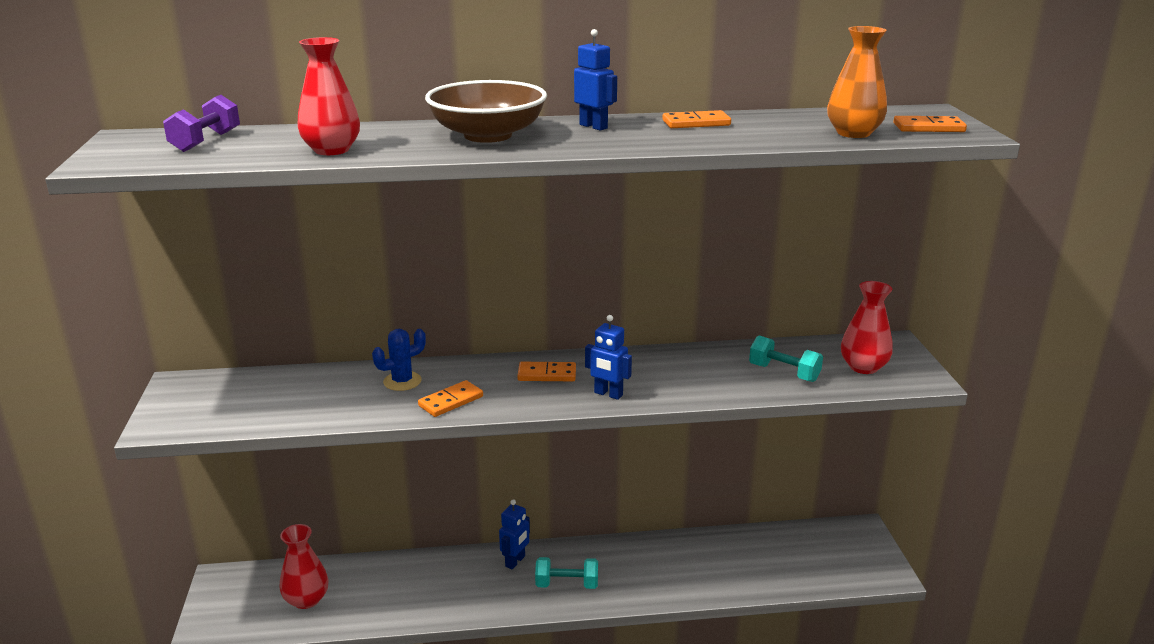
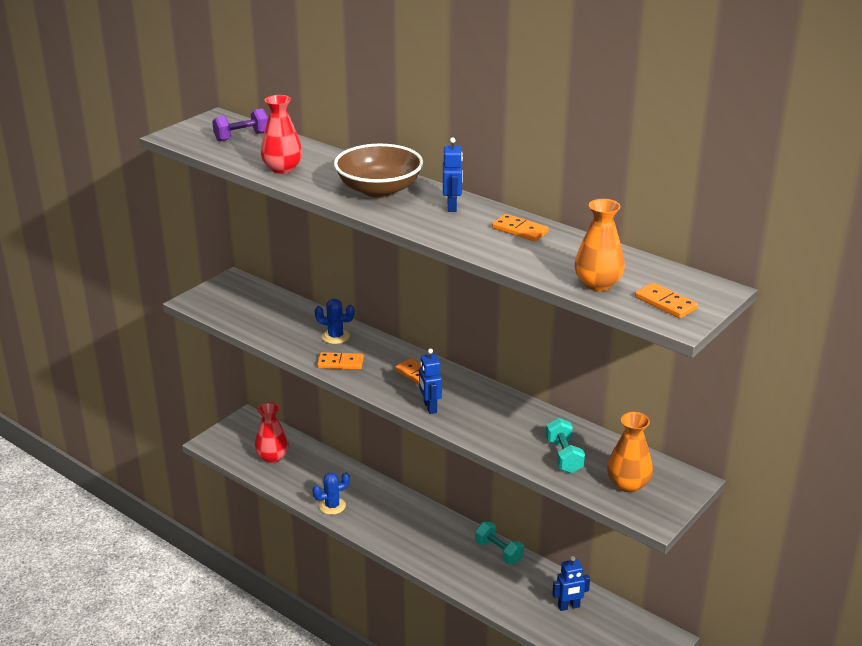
camera: 45 degrees right, 5 degrees up
(442, 606) = (332, 506): none -> blue cactus
(515, 561) = (405, 507): blue robot -> blue robot (569, 607)
(567, 584) = (414, 540): turquoise dumbbell -> turquoise dumbbell (498, 552)
(863, 367) = (628, 484): red vase -> orange vase

